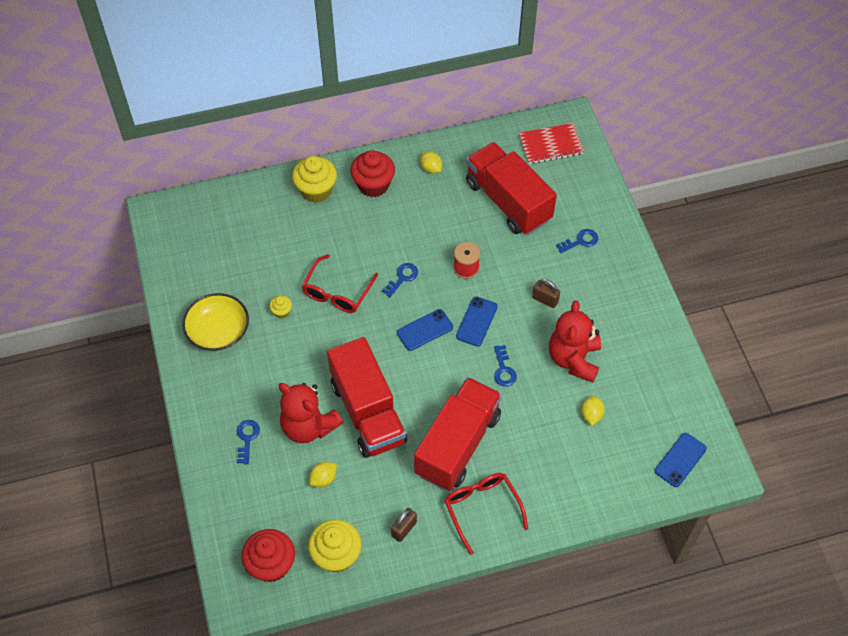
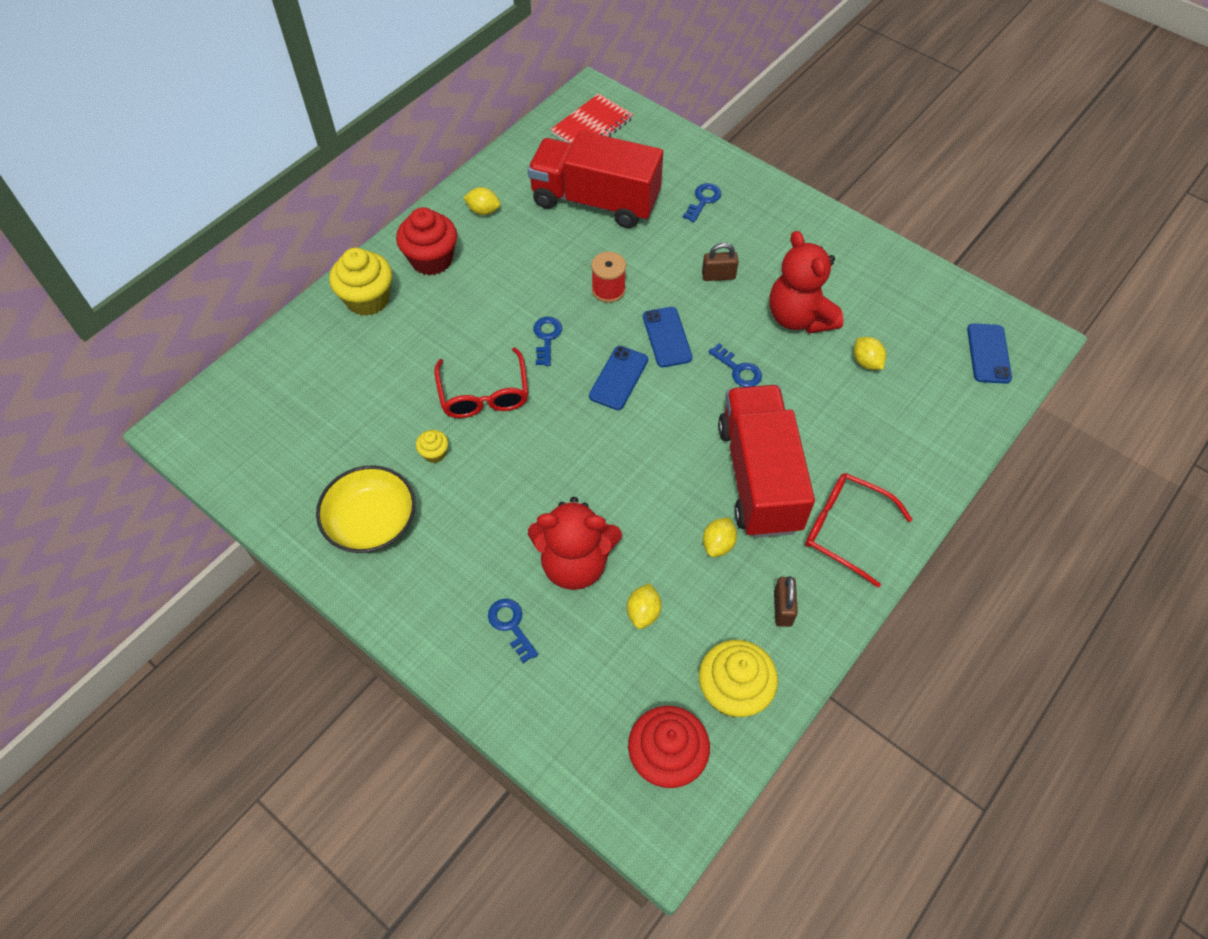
camera: 35 degrees left, 0 degrees up
(368, 412) = (630, 504): red truck -> none
(398, 468) = (718, 544): none -> yellow lemon

